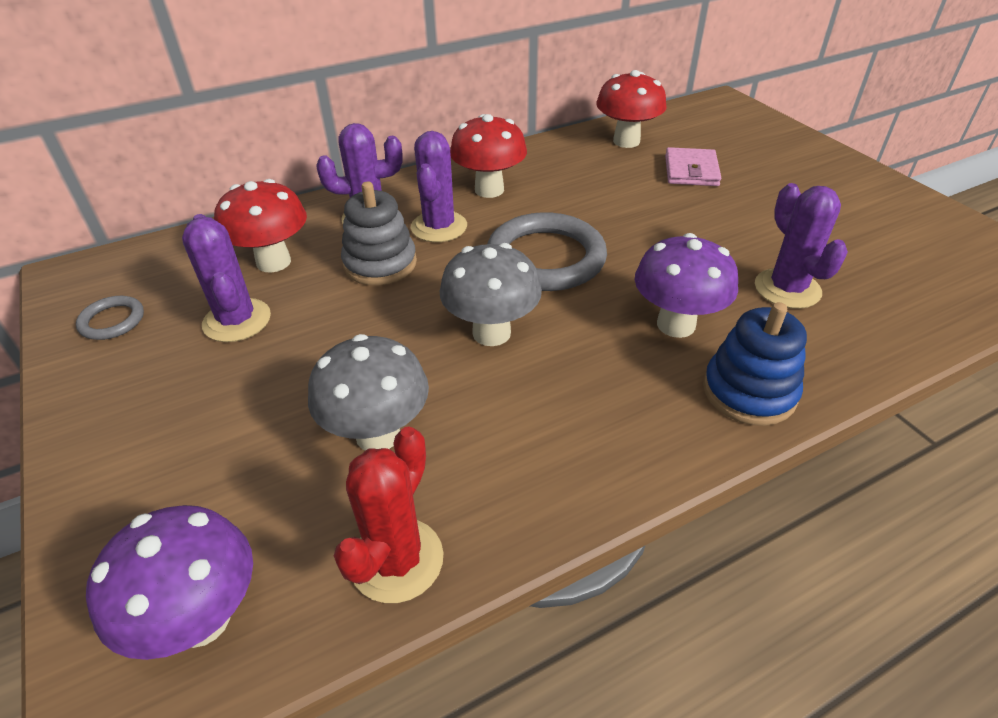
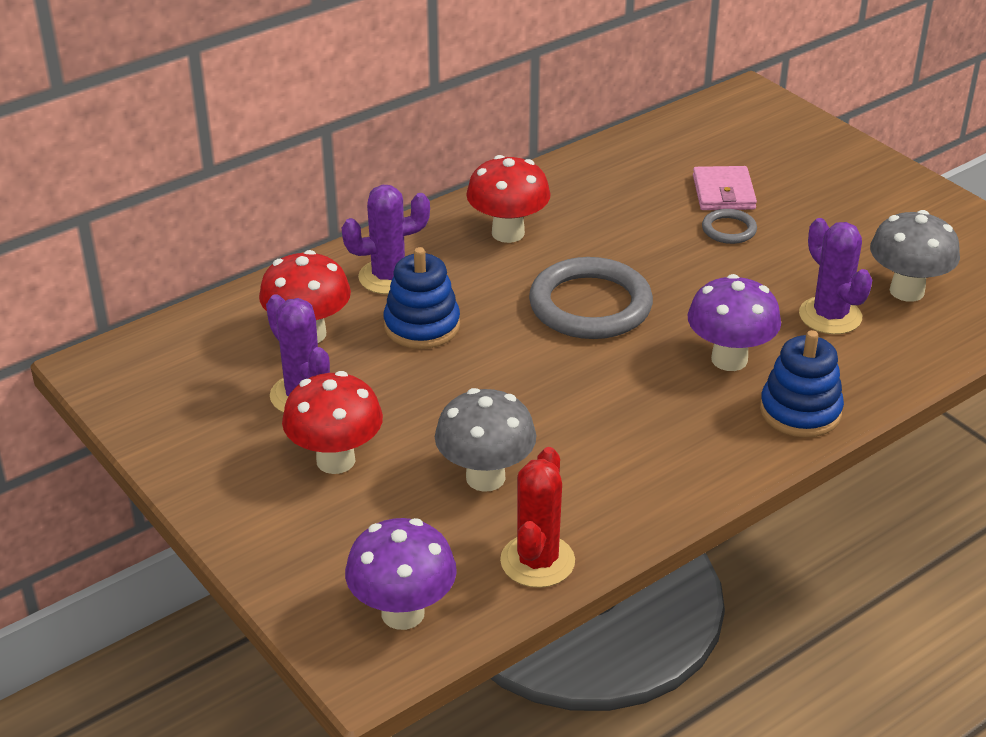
camera: 10 degrees left, 5 degrees down
(112, 321) = (175, 407): grey ring -> grey ring (729, 229)
(380, 264) = (422, 326): grey stacking toy -> blue stacking toy
(439, 227) = (468, 281): purple cactus -> none
(491, 333) = (558, 383): grey mushroom -> grey mushroom (907, 291)
(626, 141) = (646, 159): red mushroom -> red mushroom (335, 460)

